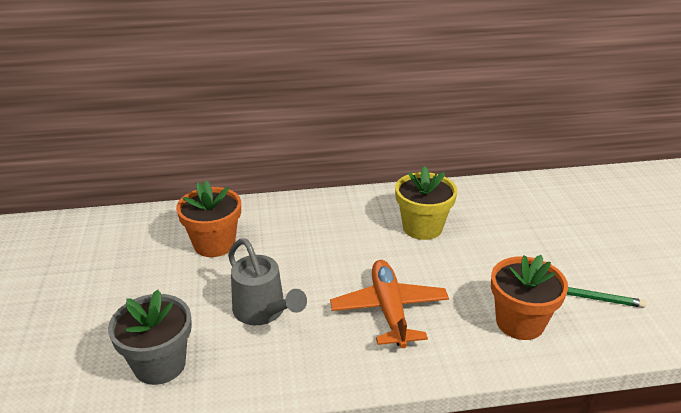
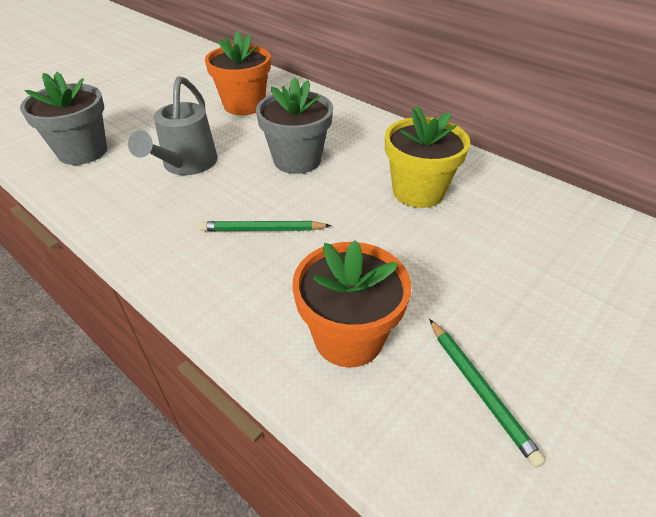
camera: 50 degrees right, 10 degrees up
(327, 256) = (297, 160): none -> grey flower pot
(389, 310) = (262, 230): orange plane -> green pencil

